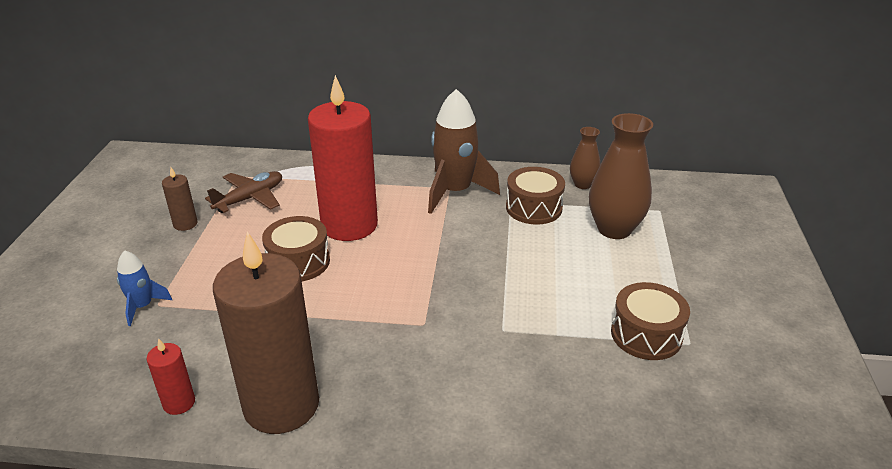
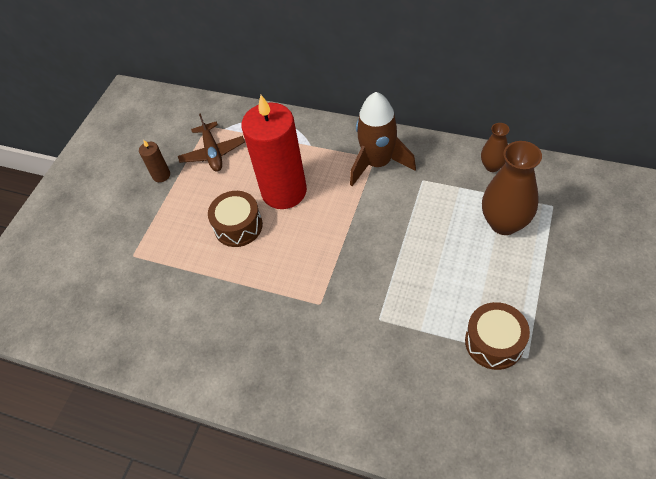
camera: 20 degrees right, 20 degrees up
(142, 306) = (122, 256): blue rocket -> none
(179, 403) = (137, 348): red candle -> none
(250, 198) = (212, 153): brown plane -> brown plane turned 105 degrees clockwise
(281, 405) = (204, 363): brown candle -> none
(534, 208) = (440, 189): brown drum -> none

